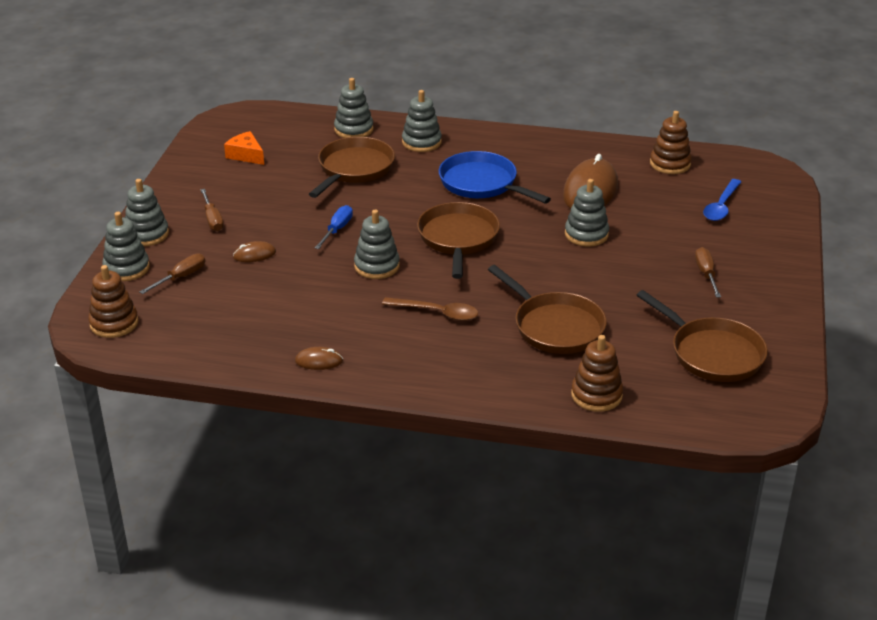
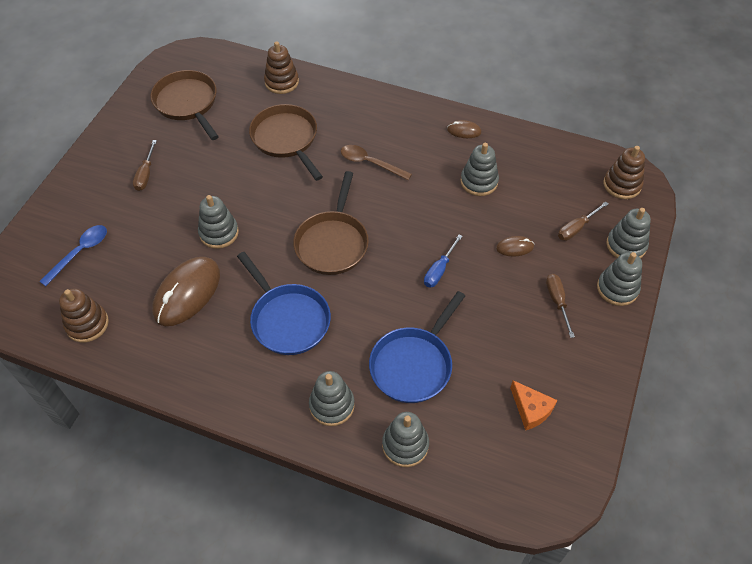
camera: 170 degrees left, 20 degrees up
(354, 169) = (414, 364): brown pan -> blue pan
(377, 266) = (409, 219): grey stacking toy -> grey stacking toy (479, 182)

